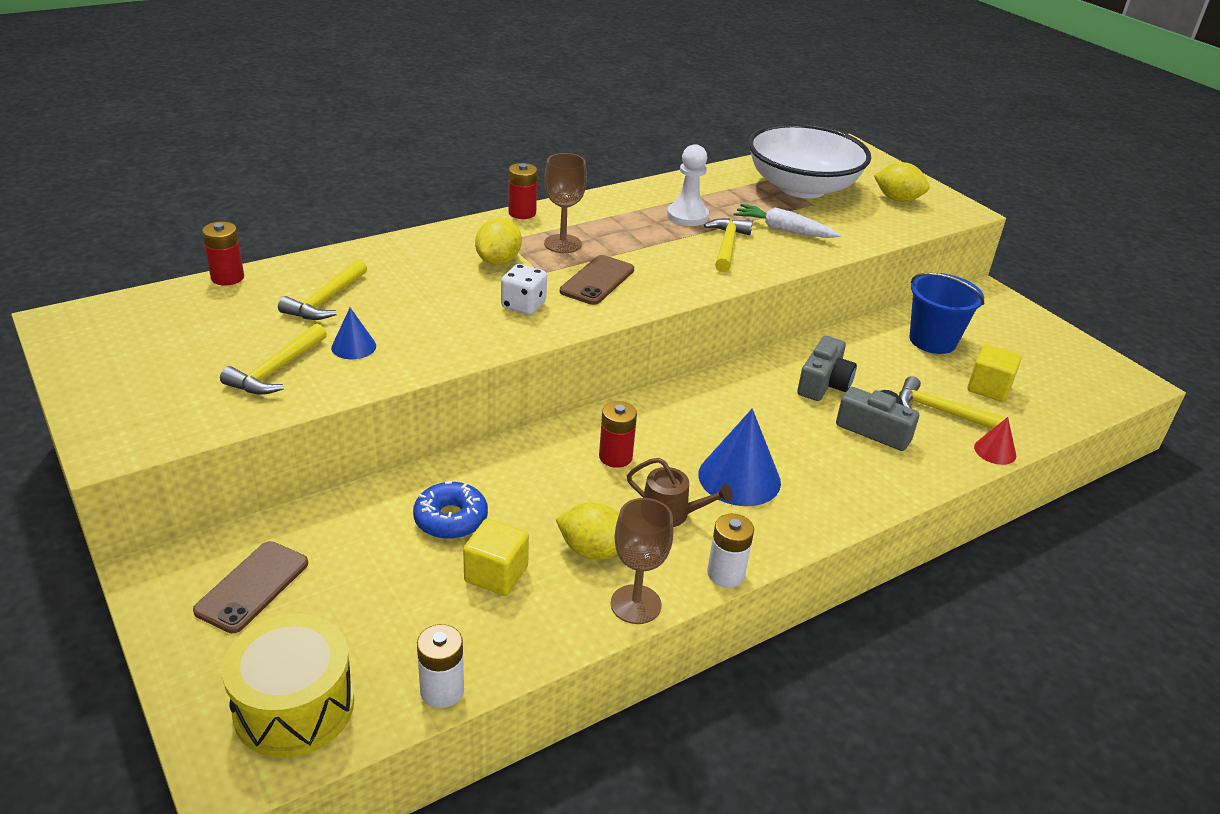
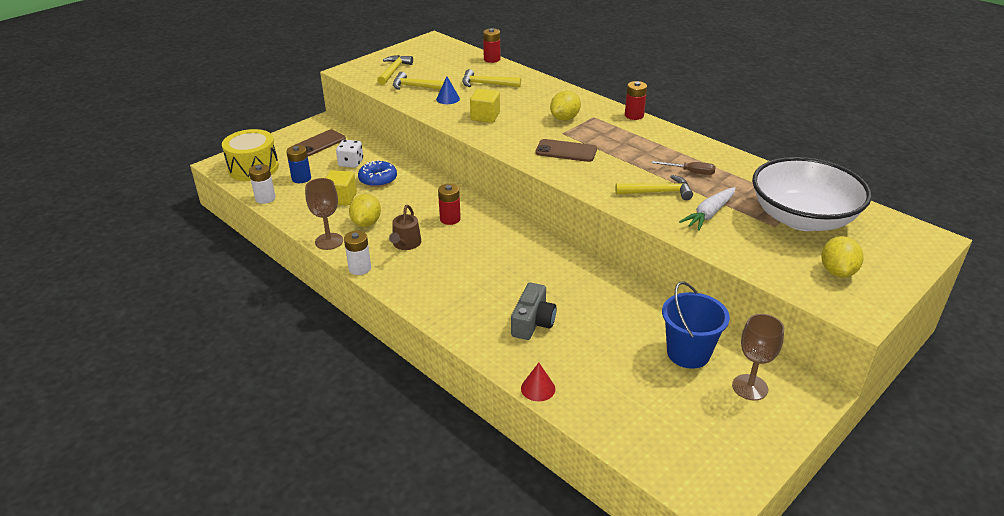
camera: 80 degrees right, 0 degrees up
(252, 587) = (319, 143): brown phone -> brown phone turned 60 degrees counterclockwise
(388, 626) = (301, 178): none -> blue battery
(498, 261) = (565, 118): yellow lemon -> yellow lemon turned 60 degrees counterclockwise
(523, 305) = (519, 133): white dice -> white dice (351, 163)
(562, 244) = (604, 134): brown goblet -> brown goblet (750, 387)
(687, 216) = (690, 172): white pawn -> brown screwdriver
(739, 478) = (449, 265): blue cone -> none
(783, 230) = (709, 214): white carrot -> white carrot turned 150 degrees counterclockwise
(823, 383) = (580, 294): grey camera -> none
(939, 411) = (578, 356): yellow hammer -> yellow hammer (393, 71)
(989, 388) = (632, 388): yellow cube -> yellow cube (485, 116)

